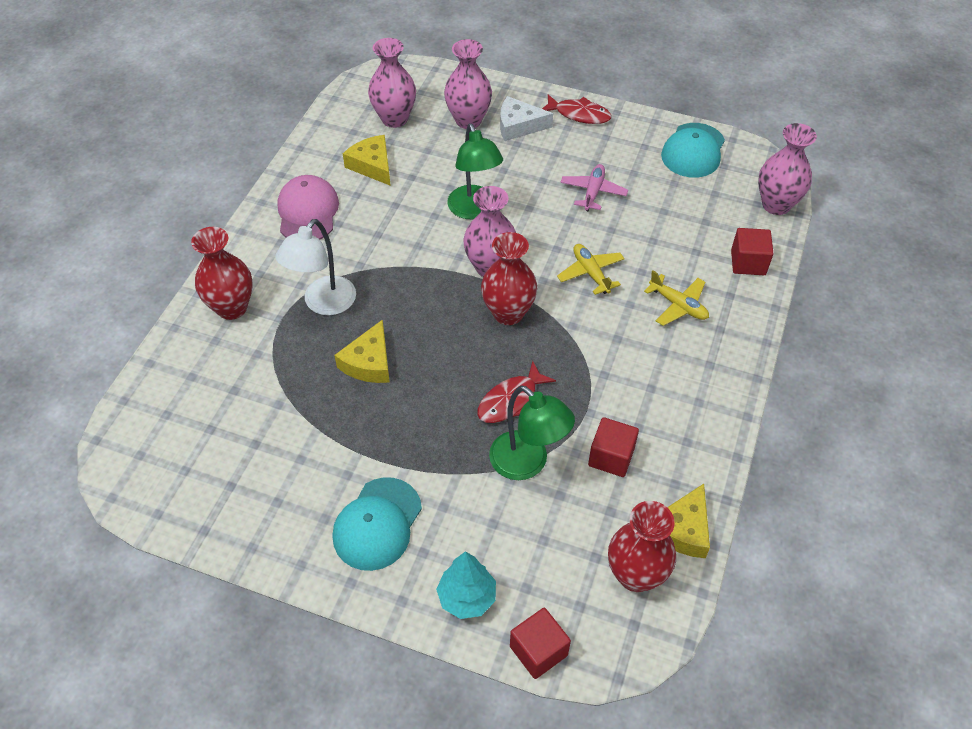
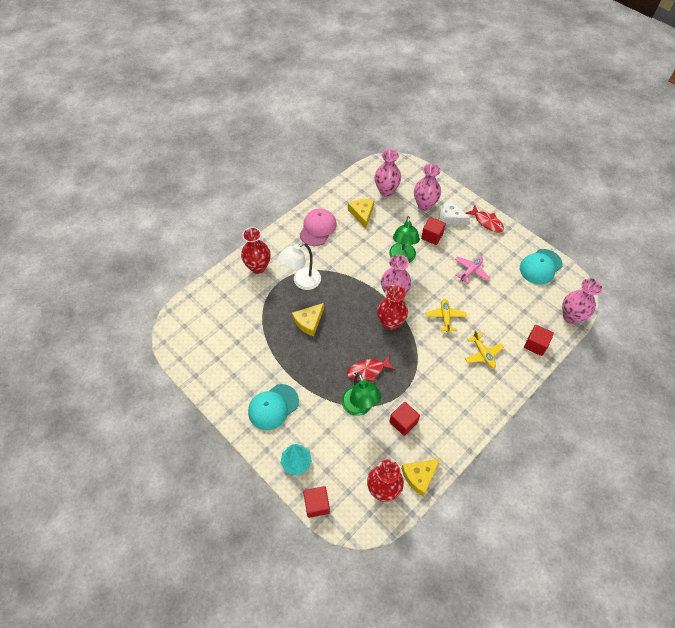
camera: 25 degrees right, 5 degrees up
(505, 162) = (432, 236): none -> red cube

